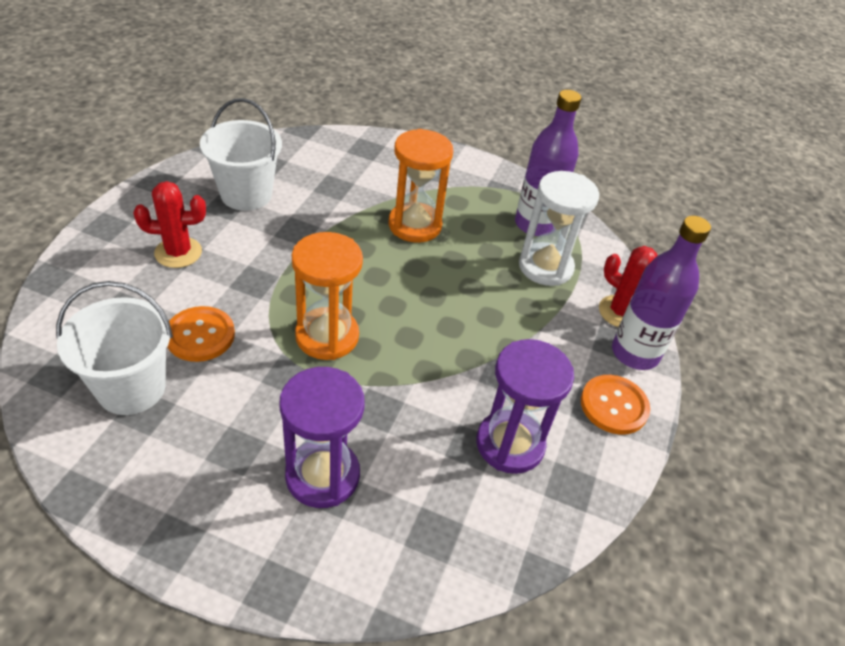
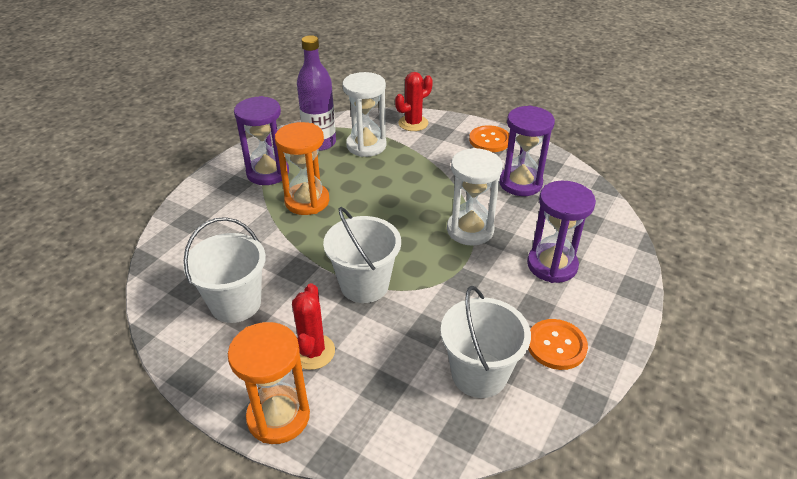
camera: 75 degrees left, 5 degrees down
(200, 335) = (422, 332): orange button -> orange button (556, 345)
(275, 283) = (364, 285): none -> white bucket
(327, 336) = (427, 257): orange hourglass -> orange hourglass (278, 416)
(386, 380) = (470, 230): none -> white hourglass
(460, 189) = (268, 173): none -> purple hourglass
(635, 353) = (448, 125): purple bottle -> none

